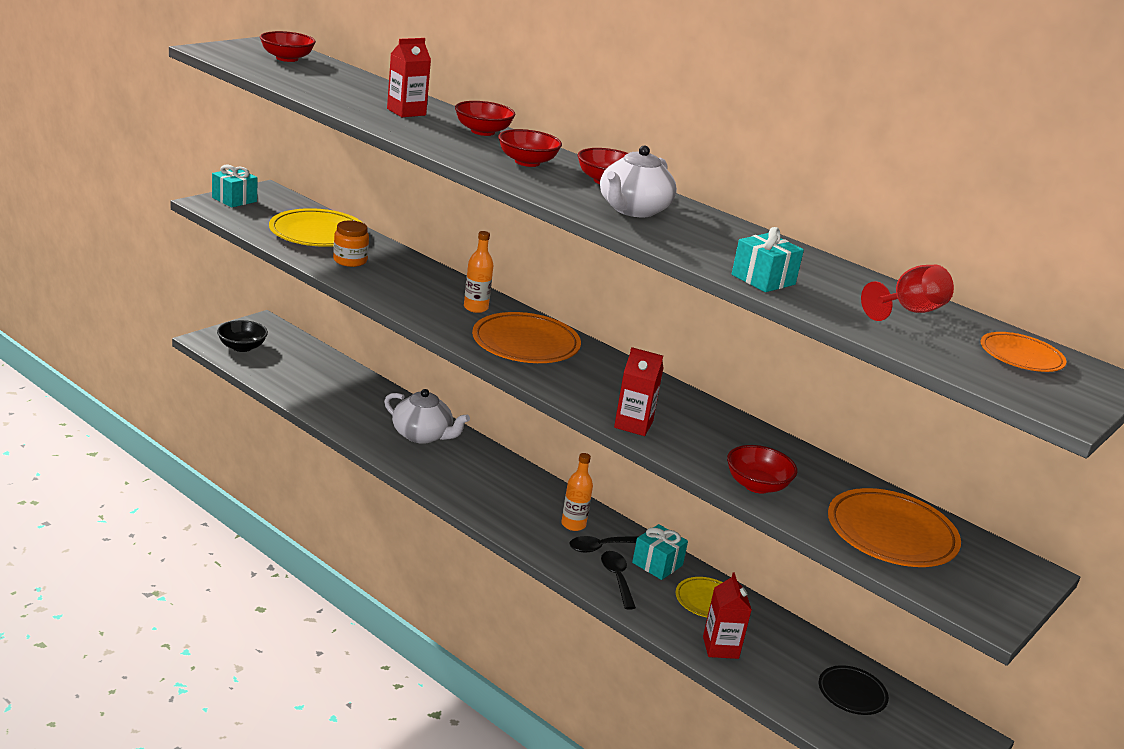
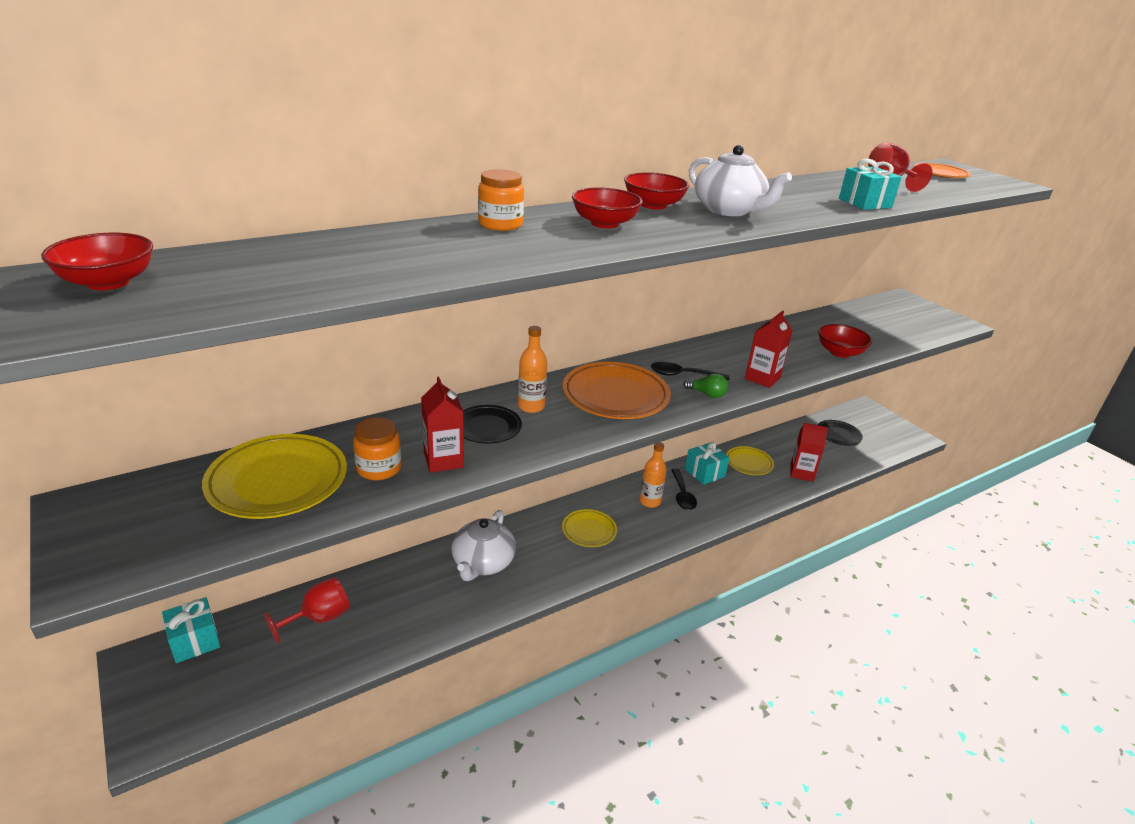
camera: 70 degrees left, 5 degrees up
(234, 199) = (91, 545): turquoise gift -> turquoise gift (194, 641)
(242, 347) = (196, 697): black bowl -> none
(326, 375) = (319, 618): none -> red goblet
(406, 112) = (419, 248): red carton -> red carton (443, 460)
(422, 435) = (482, 563): white teapot -> white teapot turned 150 degrees clockwise
(429, 293) = (487, 427): none -> black plate
(482, 131) = (500, 224): red bowl -> orange jar
(500, 488) = (589, 530): none -> yellow plate
(568, 390) = (707, 394): none -> green light bulb
(617, 578) = (724, 498): black spoon -> black spoon (683, 375)
(891, 534) = (883, 325): orange plate -> none

